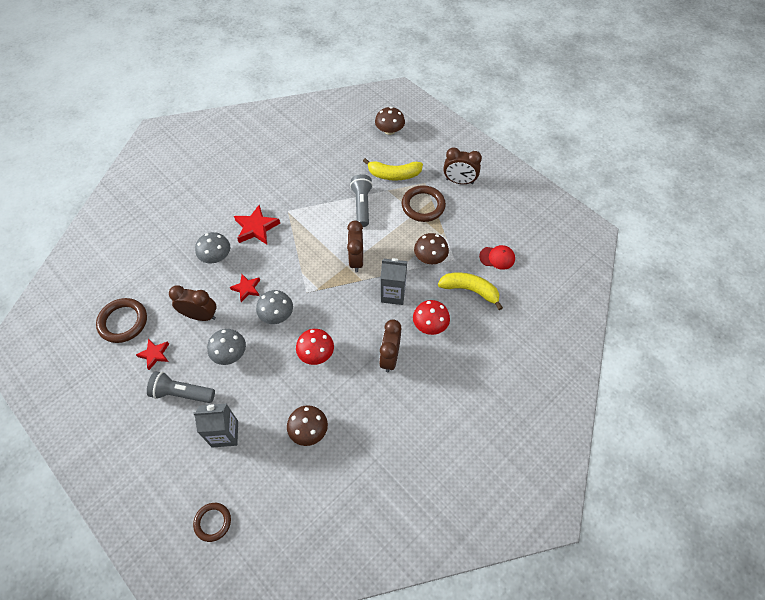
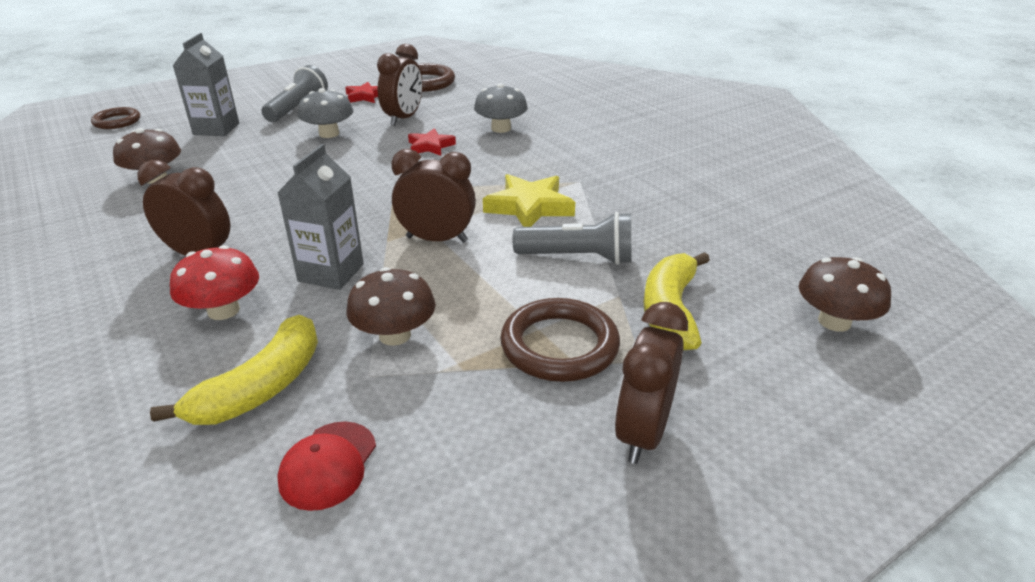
camera: 100 degrees right, 25 degrees down
(256, 228) = (547, 156): red star -> none
(277, 315) = (368, 165): grey mushroom -> none
(316, 353) = (272, 190): red mushroom -> none
(318, 228) = (529, 207): none -> yellow star

